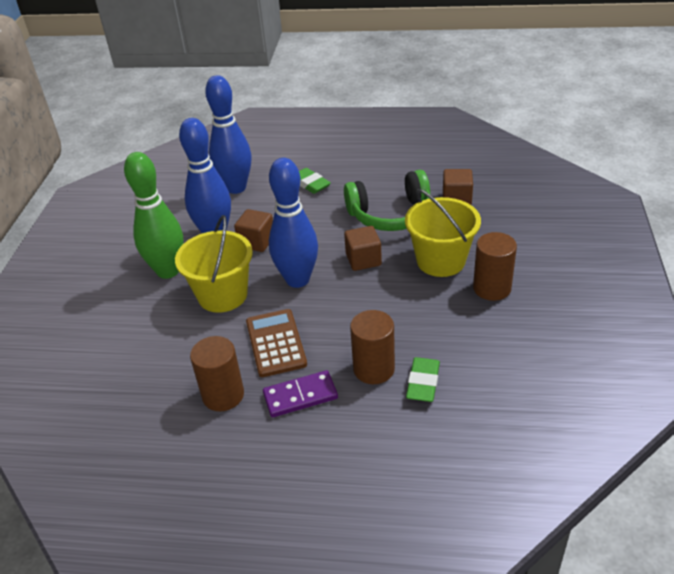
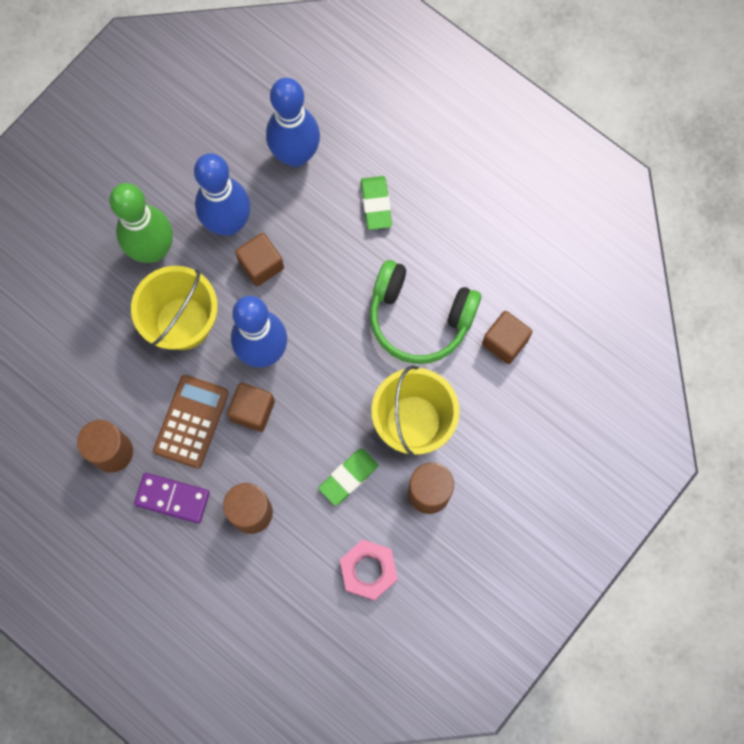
camera: 30 degrees right, 35 degrees up
(363, 260) = (343, 367): brown cube -> brown cube (252, 410)
(423, 382) = (280, 557): green eraser -> green eraser (348, 477)
(498, 352) = (368, 570): none -> pink nut

